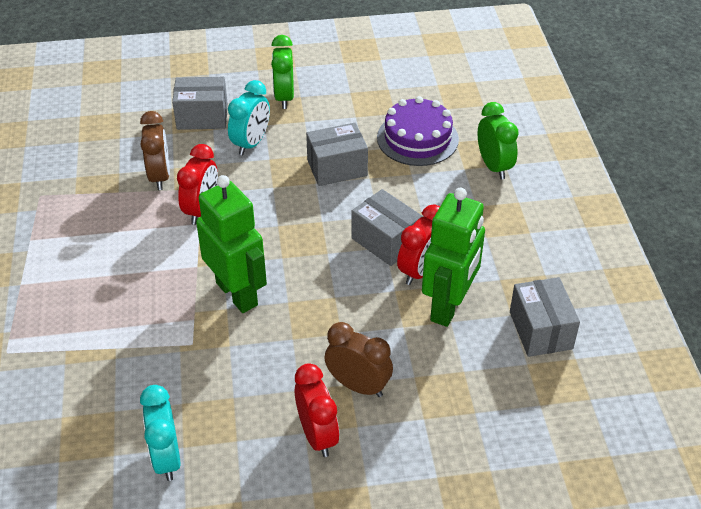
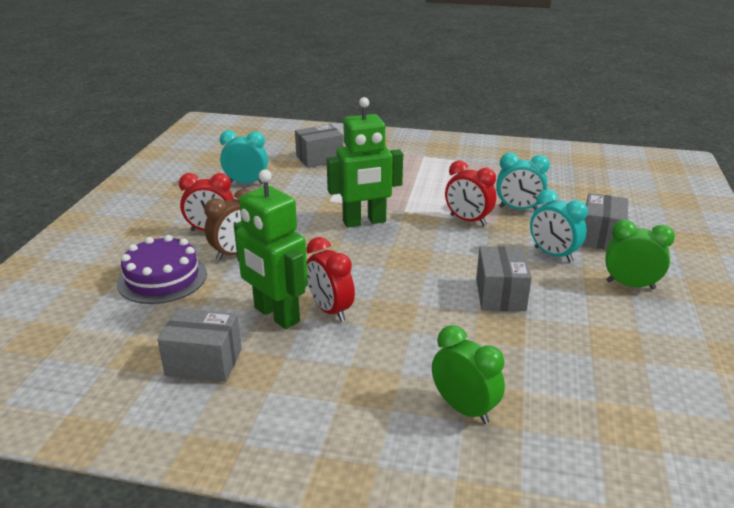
camera: 110 degrees right, 15 degrees down
(160, 176) = (518, 209): brown clock -> turquoise clock
(385, 241) = (381, 300): grey box -> grey box (319, 158)
(417, 138) = (537, 360): purple cake -> purple cake (162, 278)
(494, 166) = (464, 409): green clock -> green clock turned 135 degrees counterclockwise

